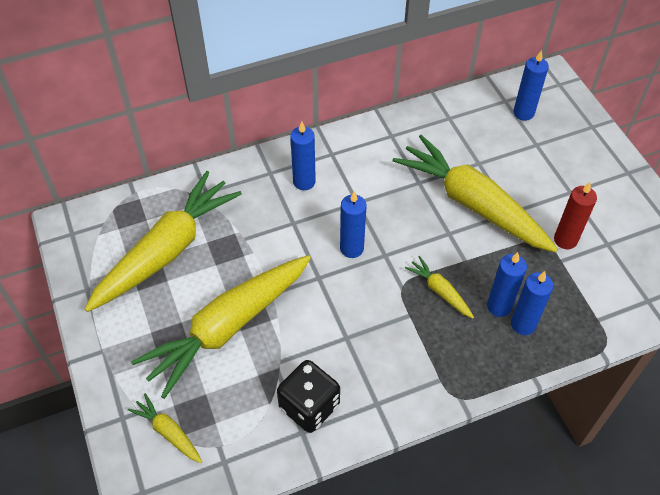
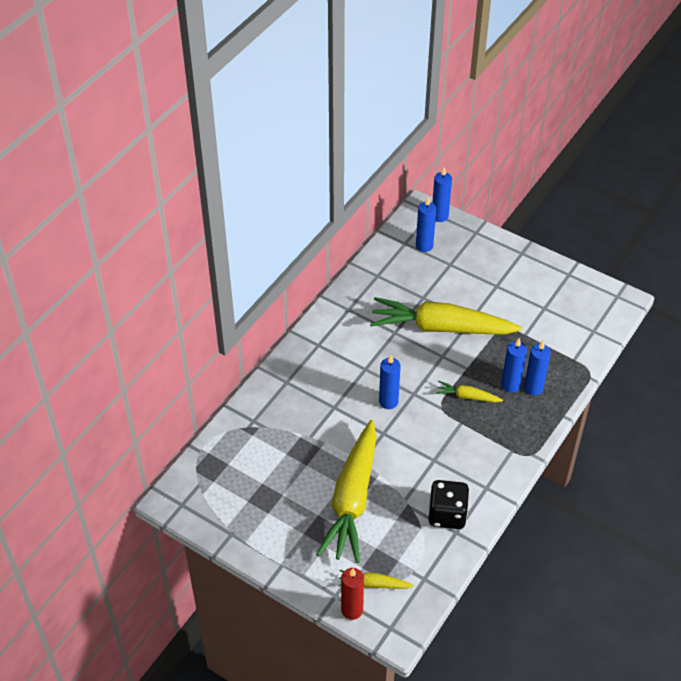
camera: 35 degrees left, 5 degrees down
(167, 250) = (263, 475): yellow carrot -> none
(304, 182) = (316, 375): blue candle -> blue candle (439, 216)
(565, 240) = (517, 319): red candle -> red candle (352, 610)

